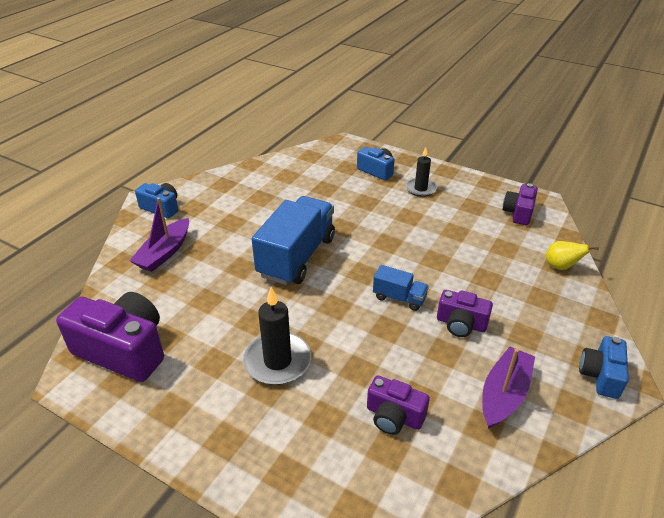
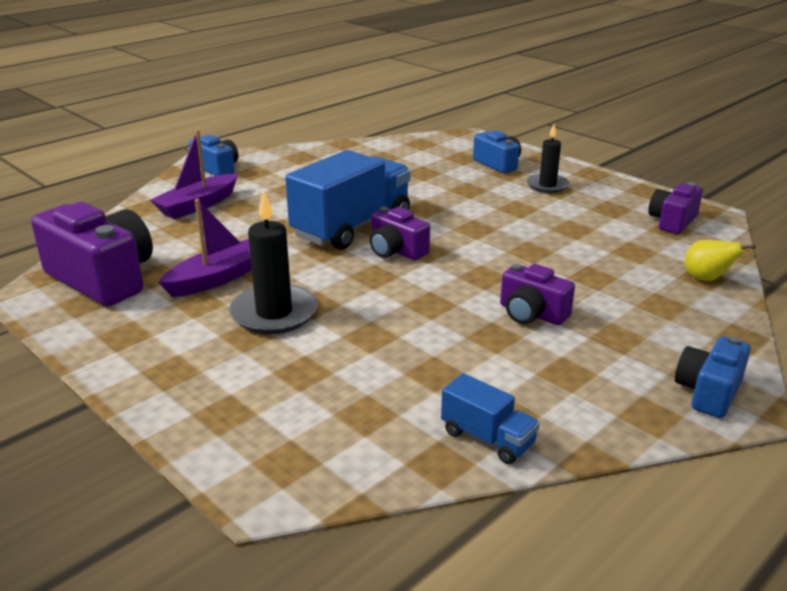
camera: 15 degrees right, 10 degrees down
(394, 416) = (391, 385): purple camera -> purple camera (396, 251)
(399, 298) = (461, 279): blue truck -> blue truck (487, 438)
(504, 394) = (554, 388): purple boat -> purple boat (218, 278)

